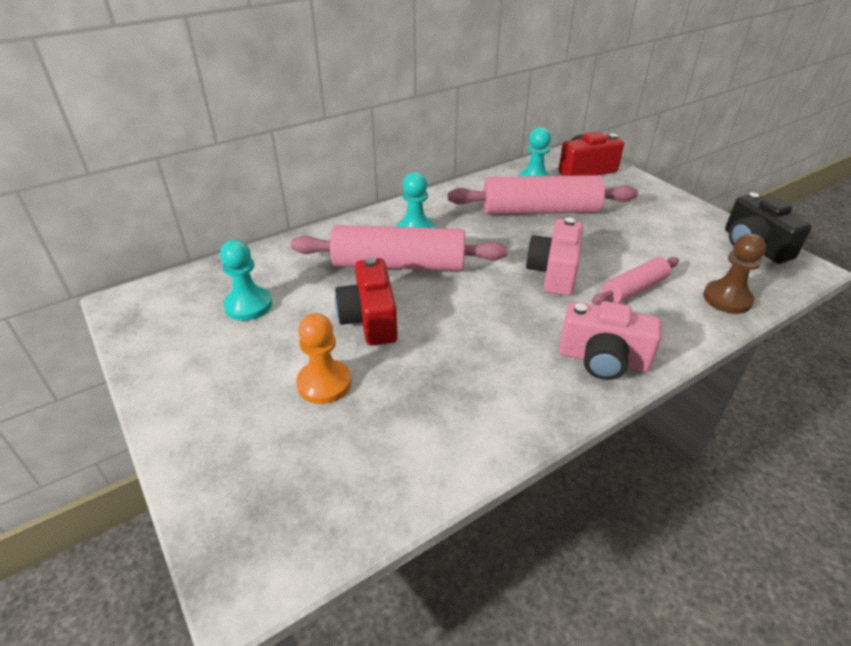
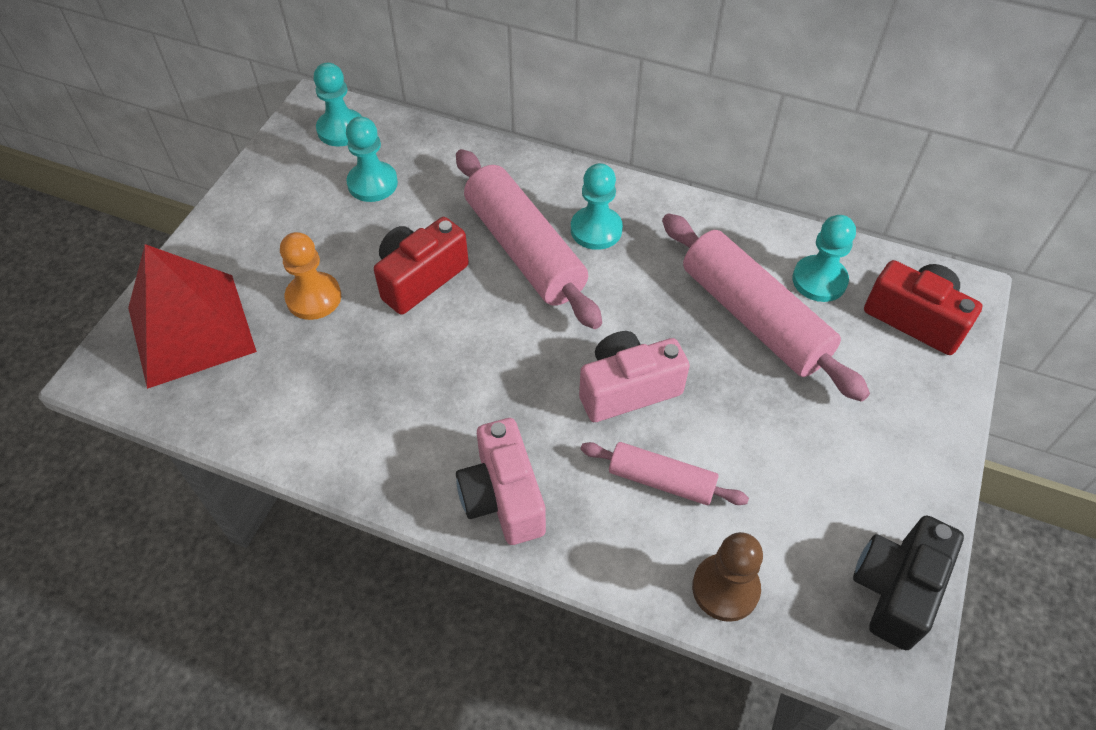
camera: 55 degrees right, 15 degrees up
(170, 299) = (341, 130): none -> turquoise pawn
(269, 481) = (191, 329): none -> red pyramid

